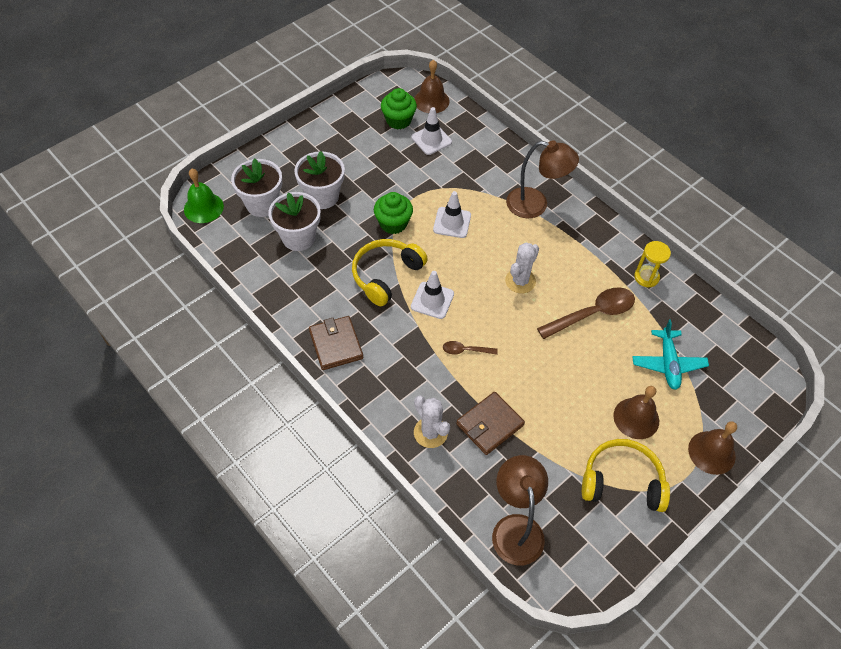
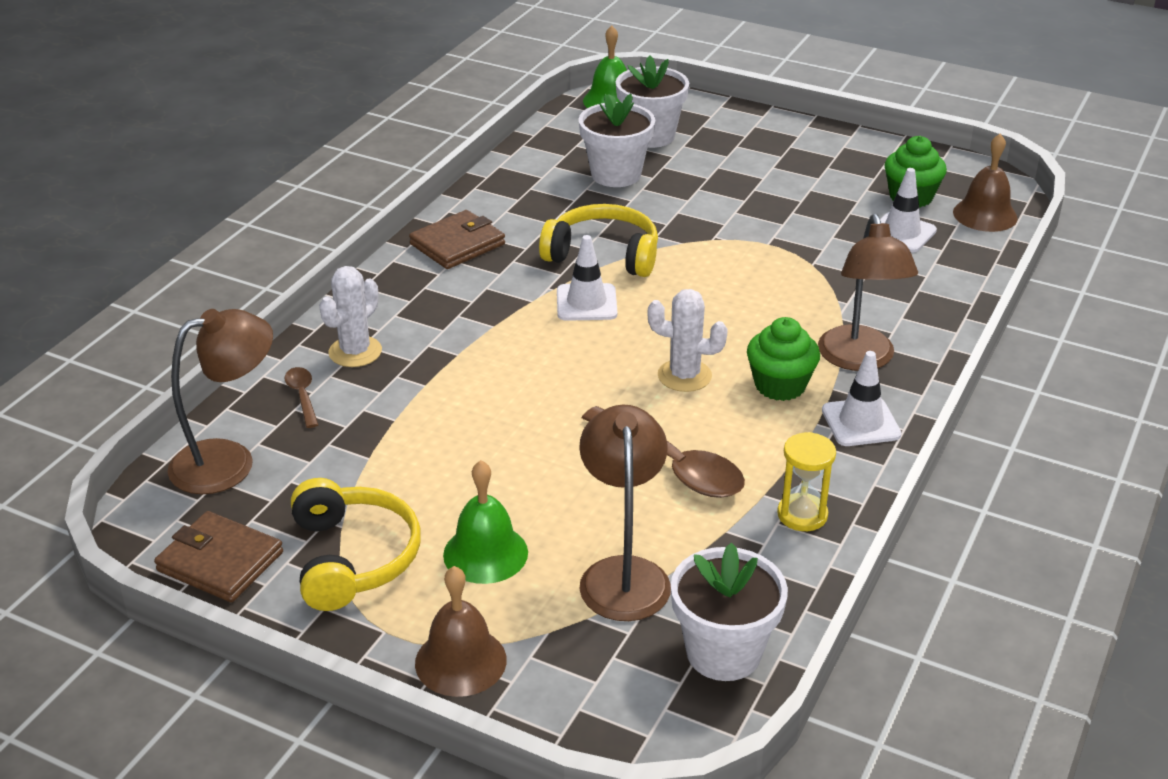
camera: 70 degrees right, 20 degrees down
(322, 196) = (703, 174): white flower pot -> white flower pot (723, 652)
(393, 223) = (703, 239): green cupcake -> green cupcake (780, 385)
(452, 222) = (749, 287): white traffic cone -> white traffic cone (860, 422)
(465, 350) = (514, 351): brown spoon -> brown spoon (302, 396)
(490, 424) = (394, 401): brown wallet -> brown wallet (220, 561)
(636, 418) = (485, 553): brown bell -> green bell
(668, 363) = (623, 574): turquoise plane -> brown lamp

